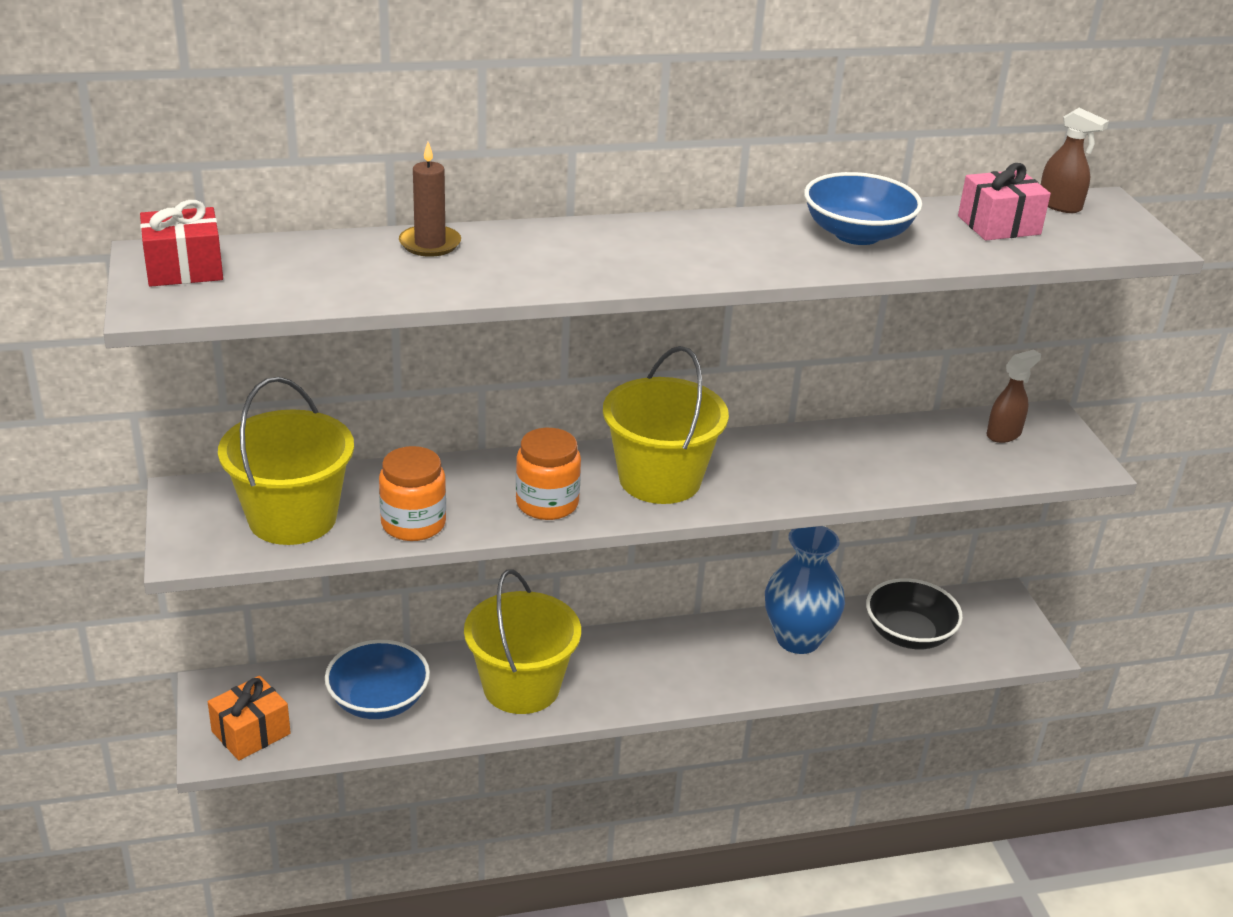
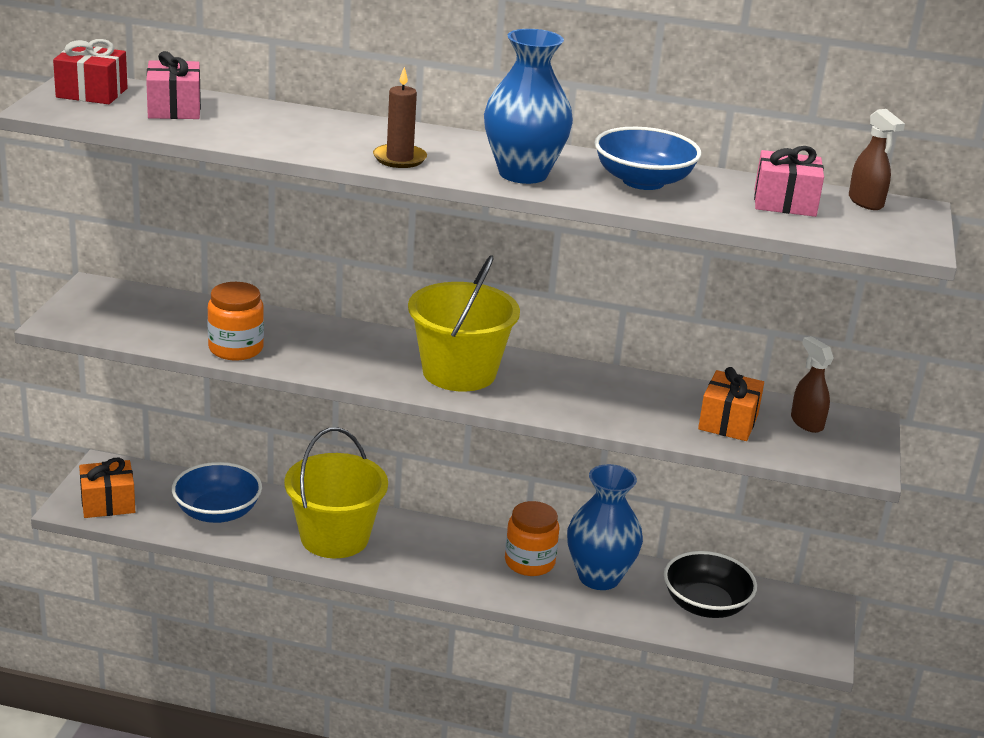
camera: 25 degrees right, 5 degrees down
(292, 518) = (152, 321): yellow bucket -> none
(302, 266) = (174, 108): none -> pink gift
(430, 244) = (284, 115): brown candle -> brown candle (399, 159)
(547, 503) = (351, 363): orange jar -> orange jar (529, 562)
(743, 256) = (523, 174): none -> blue vase
(942, 456) = (728, 422): none -> orange gift
(1004, 434) = (806, 422): brown spray bottle -> brown spray bottle turned 105 degrees counterclockwise

